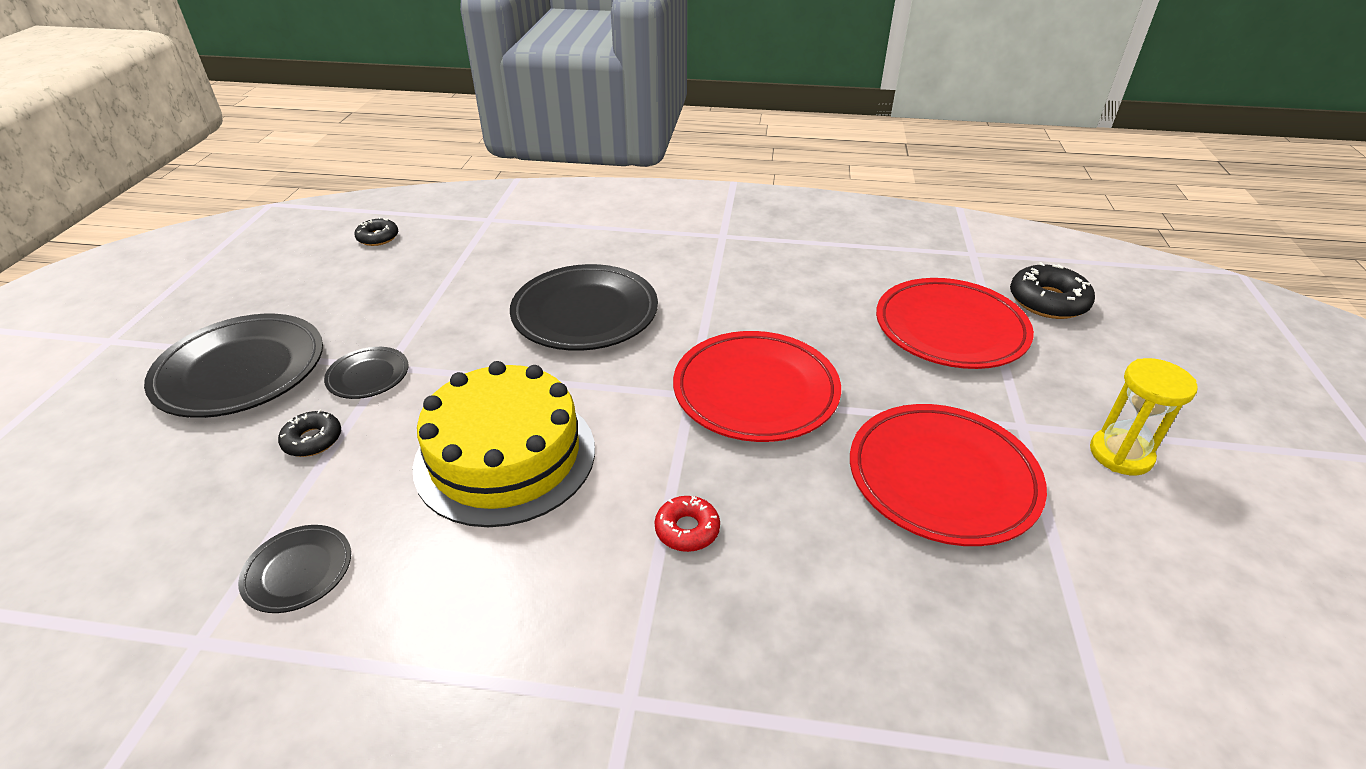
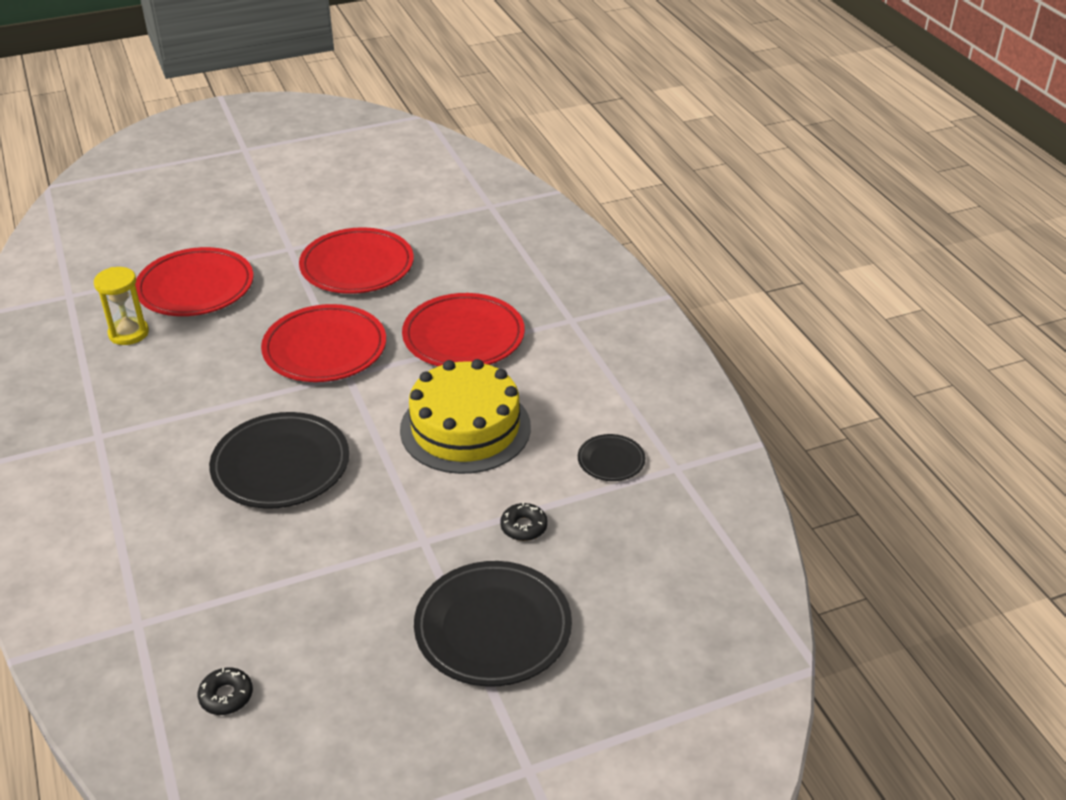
camera: 120 degrees left, 0 degrees up
(368, 376) = (442, 544): black plate -> none
(687, 529) = (463, 337): red donut -> red plate
(1048, 301) = (132, 255): black donut -> none
(1120, 454) = (294, 217): yellow hourglass -> yellow hourglass (129, 333)

